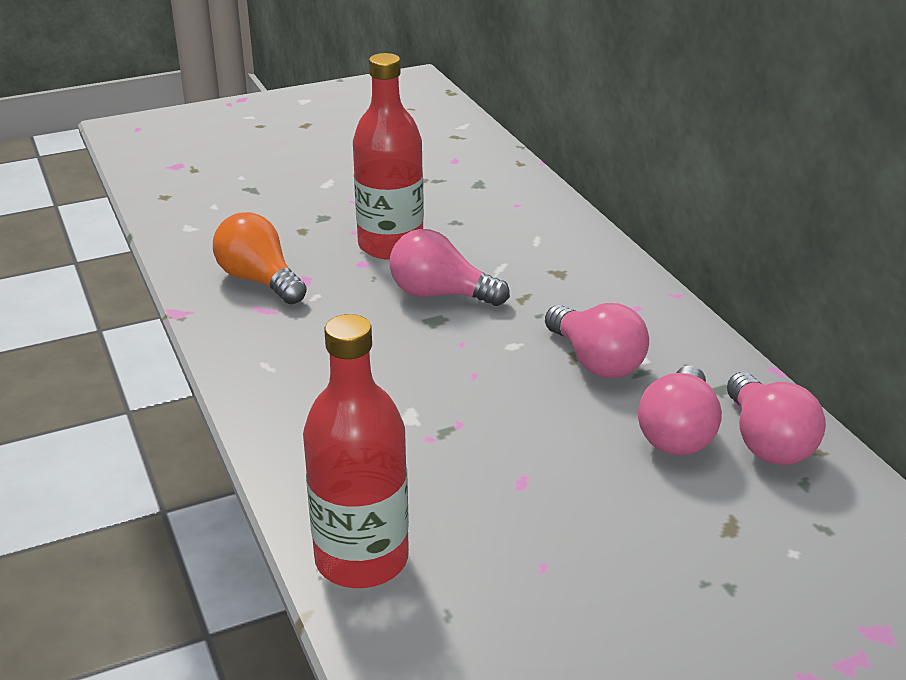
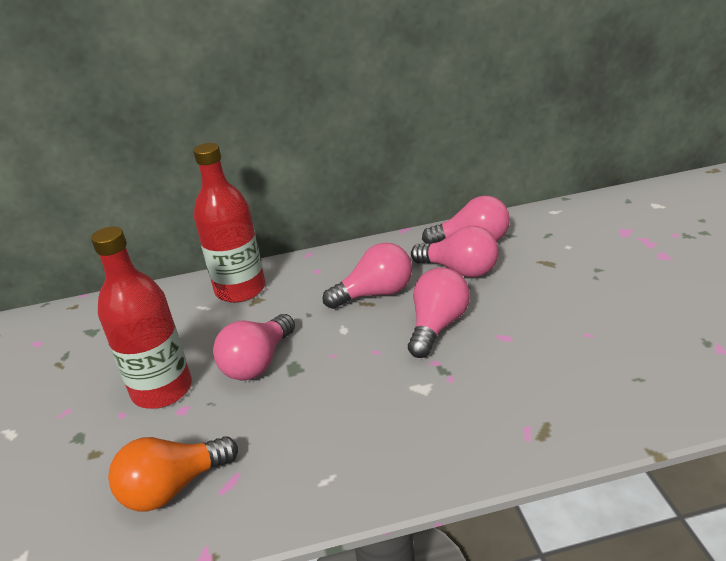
camera: 75 degrees left, 0 degrees up
(361, 559) = (589, 419): red bottle -> red bottle (240, 289)
(534, 420) = (437, 326): none -> pink light bulb

